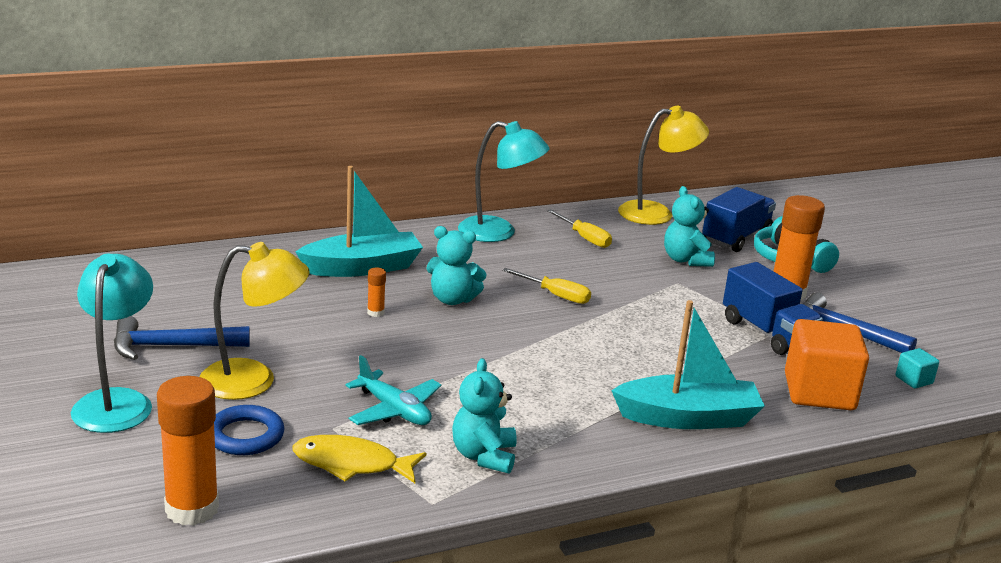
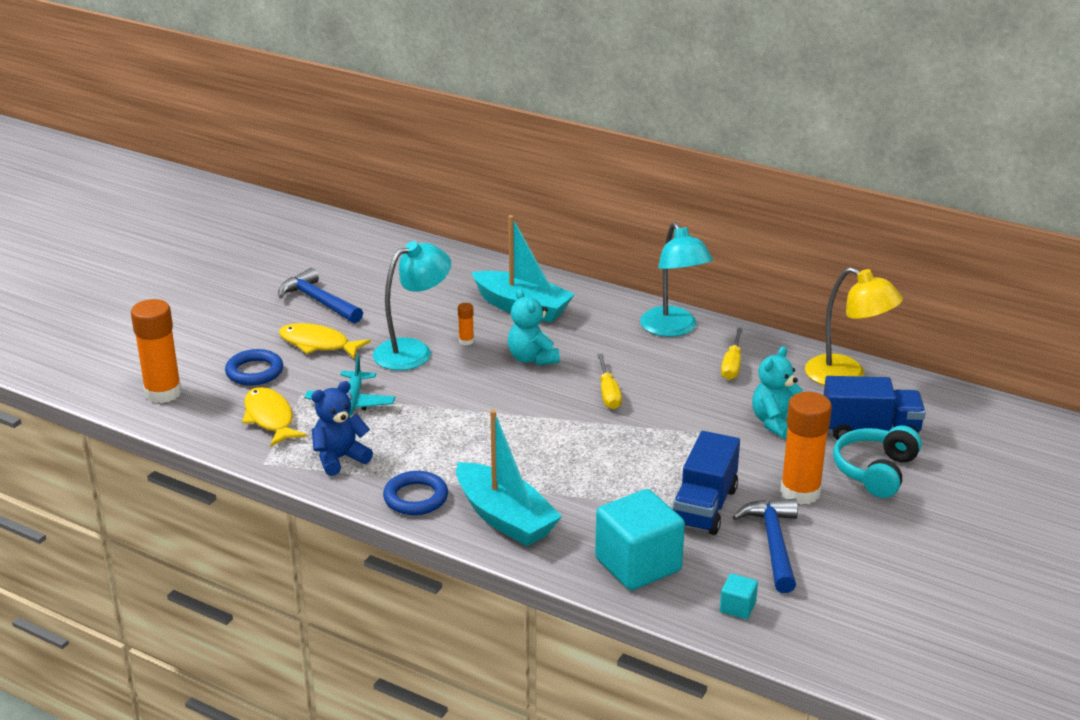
camera: 55 degrees right, 5 degrees up
(116, 401) = (237, 318): turquoise lamp -> turquoise lamp (413, 351)
(253, 380) = (318, 344): yellow lamp -> yellow fish
(484, 456) = (340, 458): turquoise teddy bear -> blue teddy bear
(604, 446) = (416, 498): none -> blue ring
(819, 392) = (638, 564): orange cube -> turquoise cube

